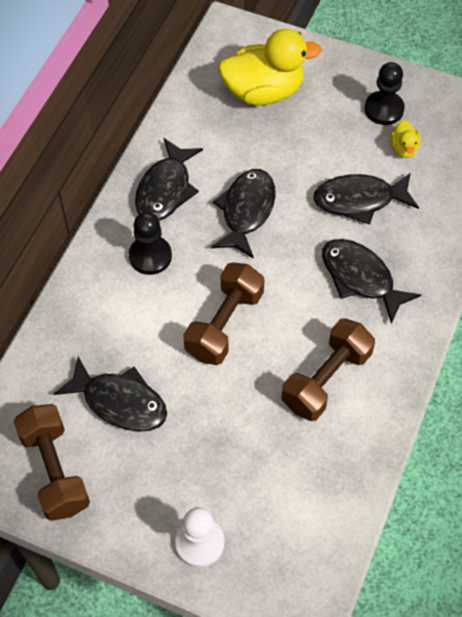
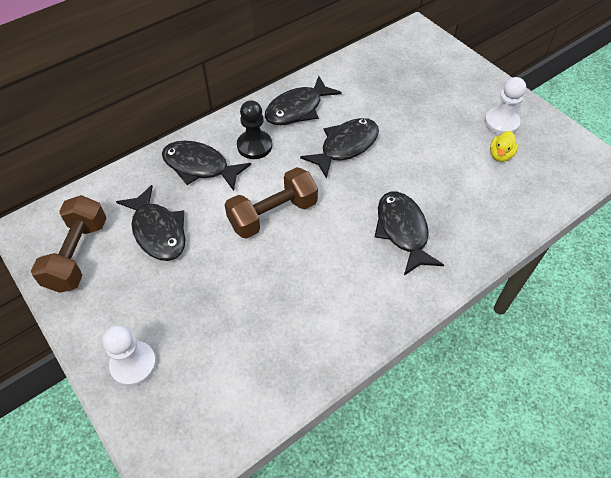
camera: 30 degrees right, 5 degrees down
(263, 92) = (414, 77): yellow duck -> none
(326, 379) = (322, 292): brown dumbbell -> none
(359, 200) = (439, 176): black fish -> black fish (200, 166)
(384, 109) = (501, 122): black pawn -> white pawn

